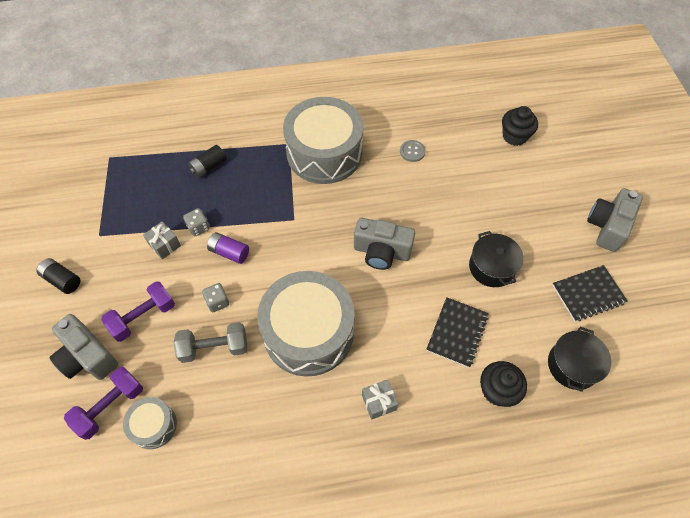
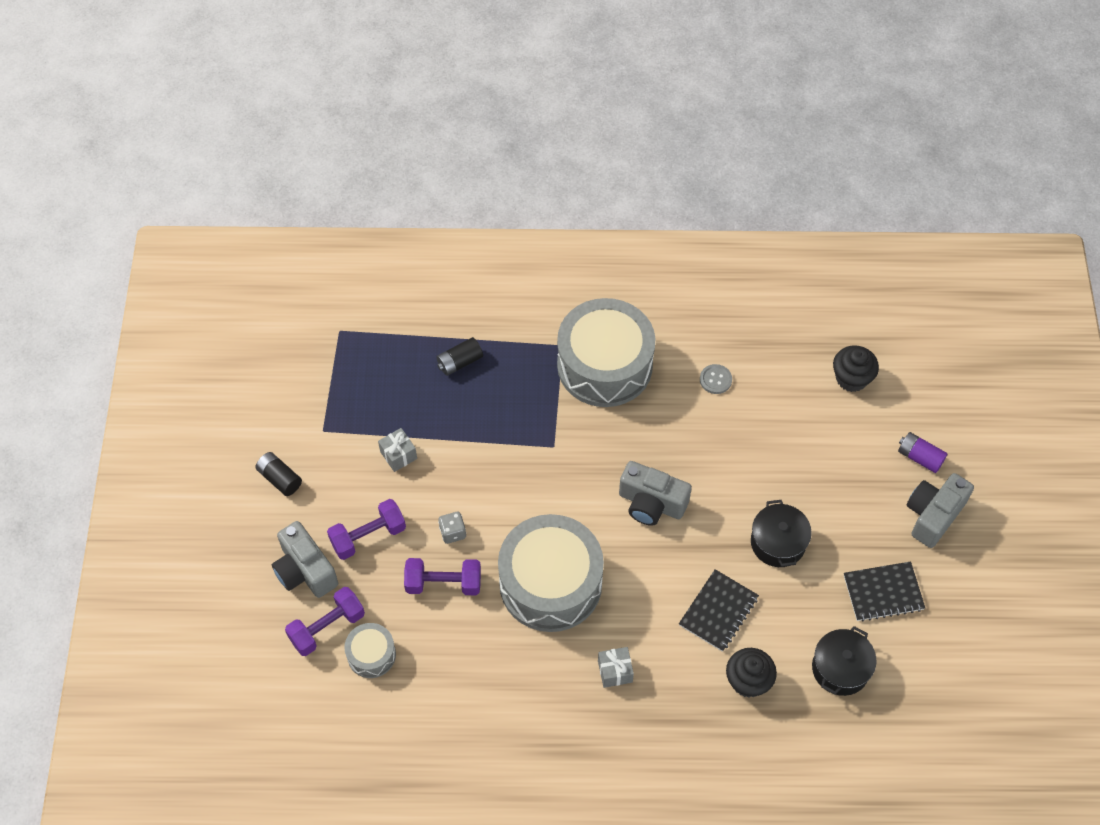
camera: 10 degrees right, 0 degrees up
(198, 227) = (440, 439): grey dice -> none
(214, 347) = (443, 583): grey dumbbell -> purple dumbbell
(229, 252) = (472, 476): purple battery -> purple battery (919, 457)

